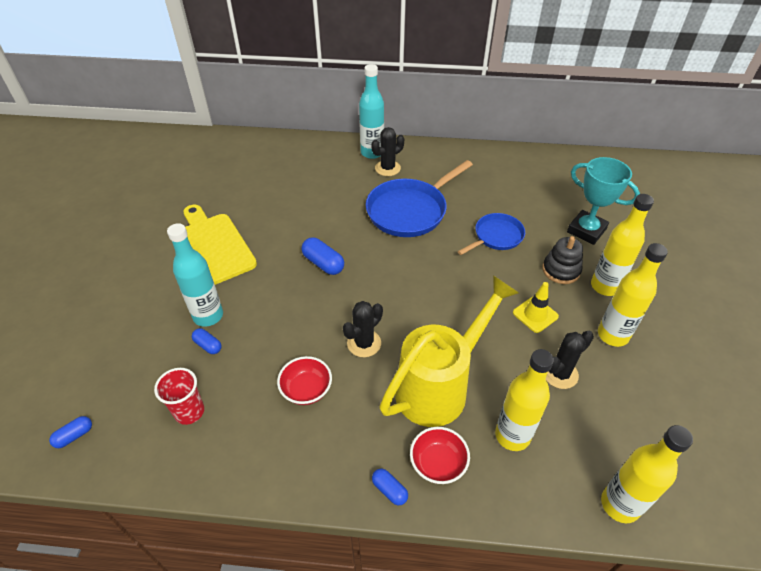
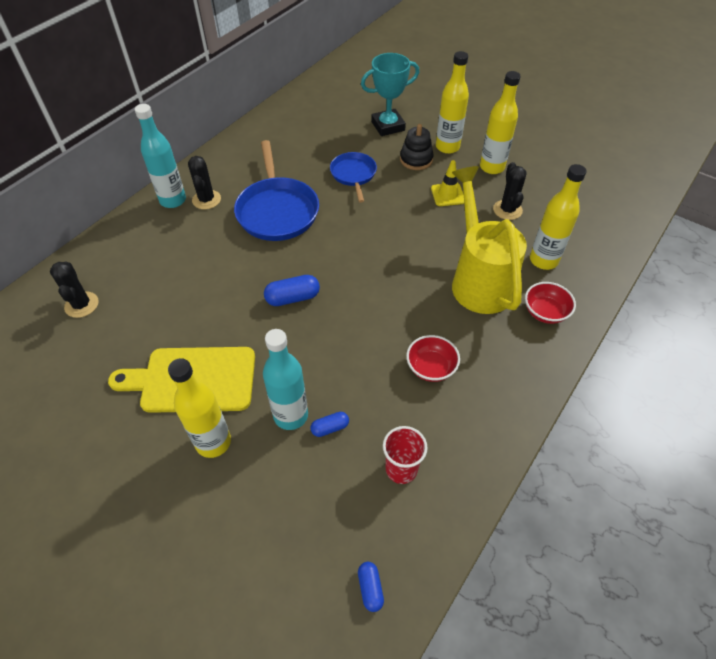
camera: 60 degrees left, 5 degrees up
(364, 343) = (407, 308): black cactus -> black cactus (81, 305)
(389, 490) = (553, 351): blue capsule -> none
(620, 504) = (618, 236): yellow bottle -> yellow bottle (213, 442)

